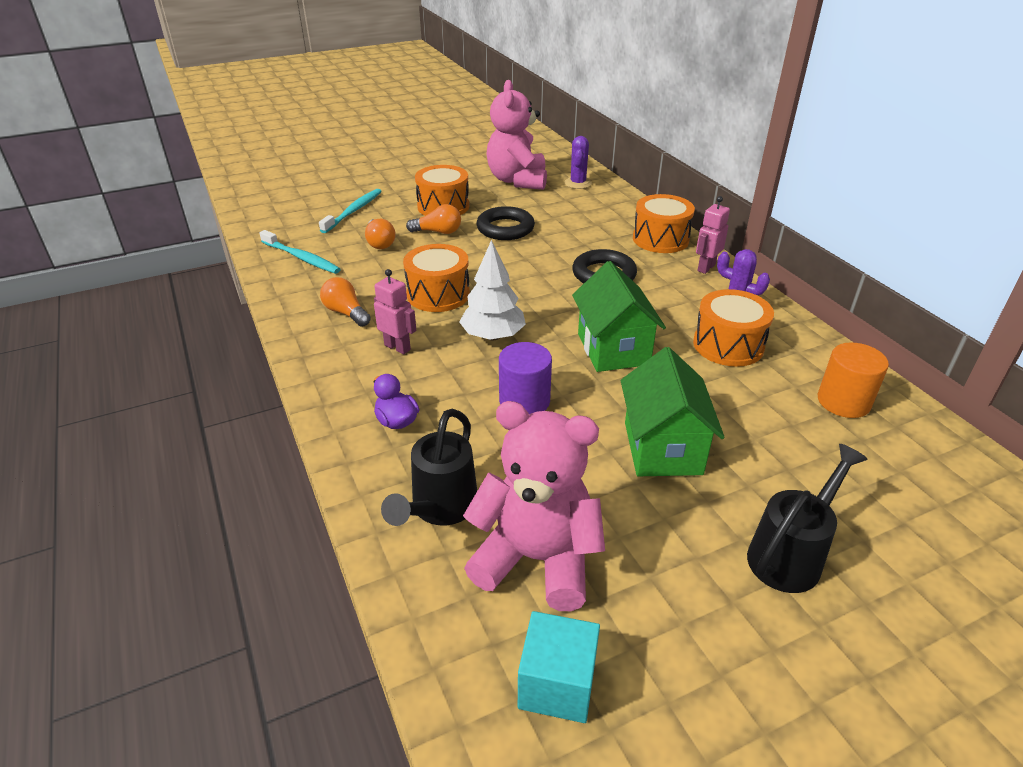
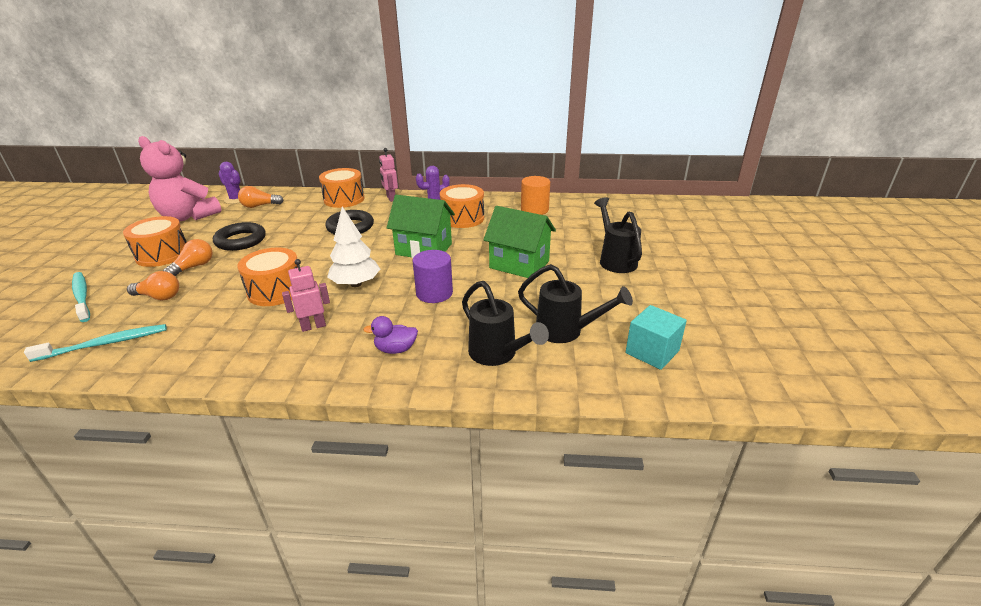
camera: 60 degrees left, 5 degrees down
(346, 313) = (232, 339): orange light bulb -> orange light bulb (259, 206)
(536, 559) = (566, 331): pink teddy bear -> black watering can

